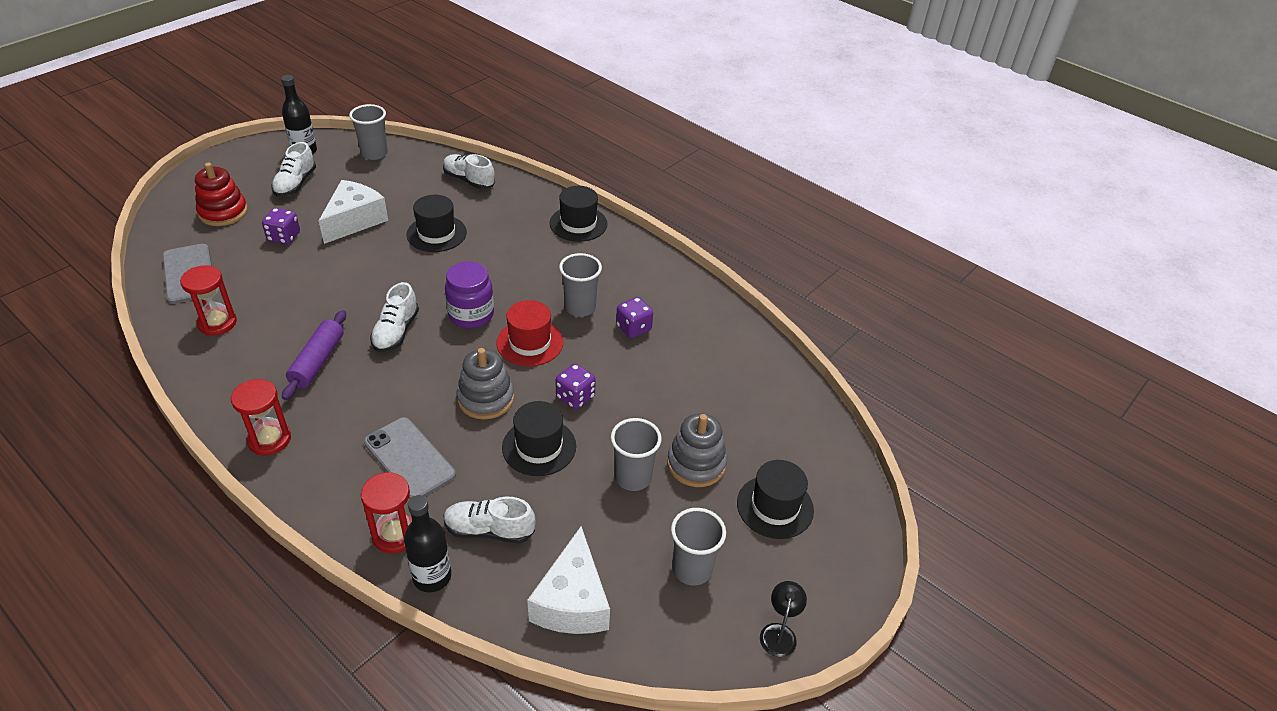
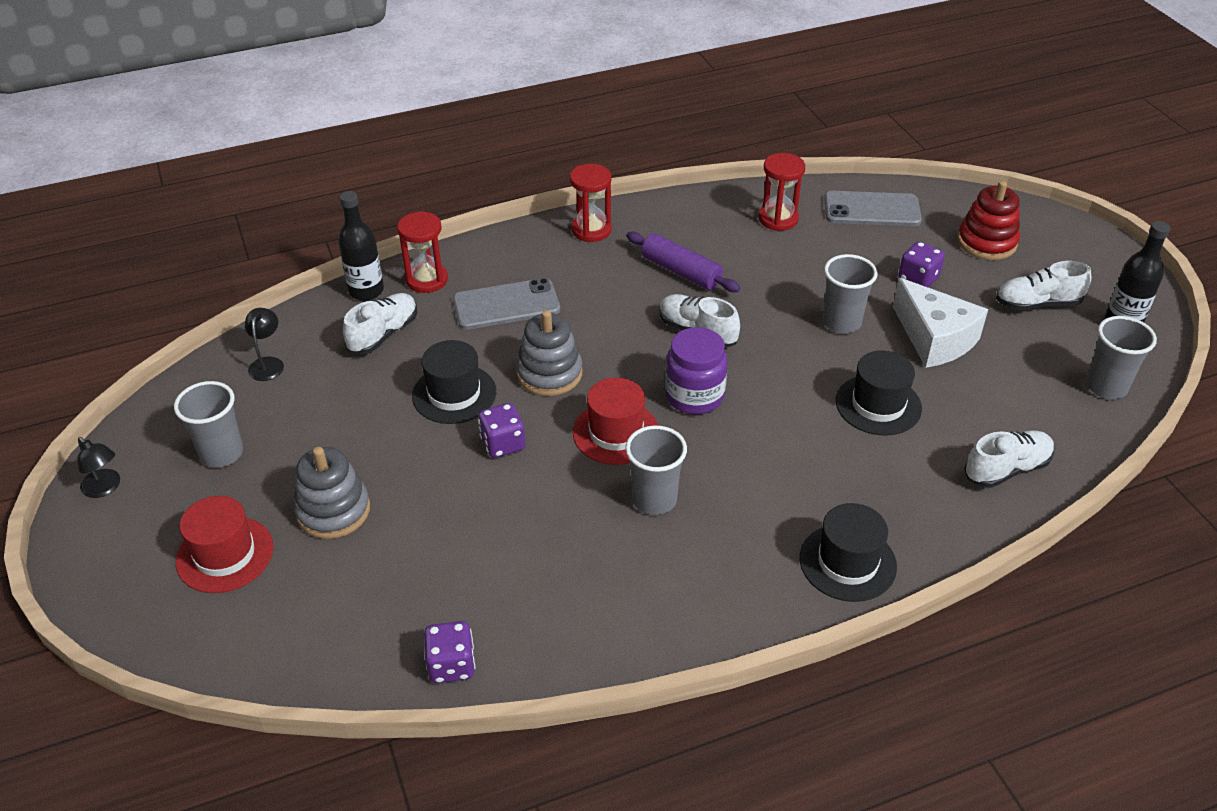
camera: 120 degrees right, 0 degrees up
(295, 184) = (1037, 303): white shoe -> white shoe turned 45 degrees counterclockwise
(572, 601) = (268, 363): white cheese -> black lamp
(633, 328) = (583, 540): purple dice -> purple dice (451, 665)
(633, 477) = (359, 451): grey cup -> grey cup (841, 322)
(775, 506) = (225, 554): black hat -> red hat

